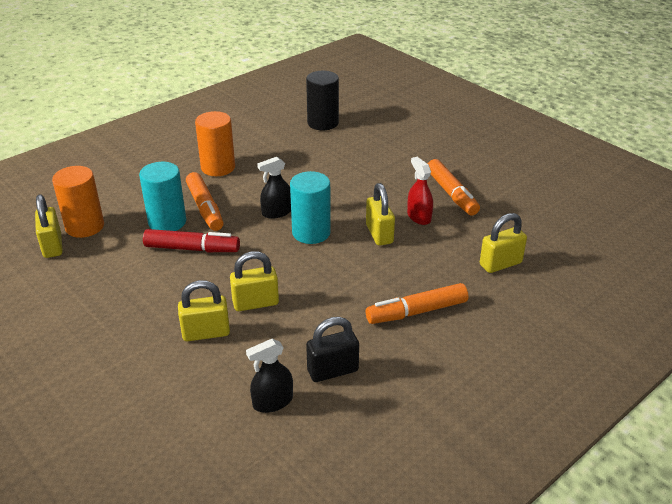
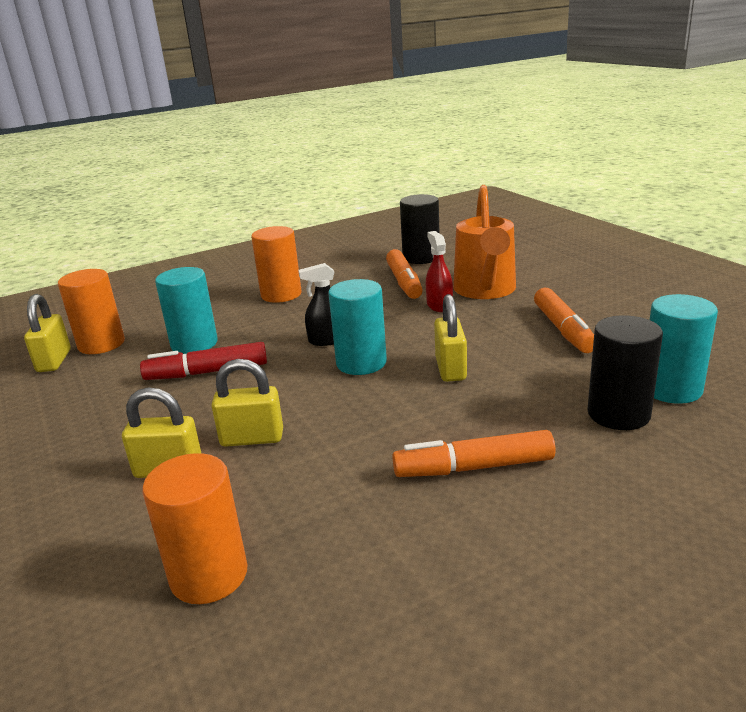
camera: 15 degrees right, 10 degrees down
(192, 249) = (207, 372): red marker -> red marker turned 150 degrees clockwise
(205, 208) = (245, 332): orange marker -> orange marker (404, 282)
(272, 402) = (209, 575): black spray bottle -> orange cylinder
(332, 370) = (318, 538): black padlock -> none
(385, 158) = (485, 291): none -> orange watering can
(419, 217) = (511, 352): red spray bottle -> red spray bottle (439, 305)
(500, 264) = (618, 414): yellow padlock -> black cylinder
(531, 241) = (671, 389): none -> turquoise cylinder

